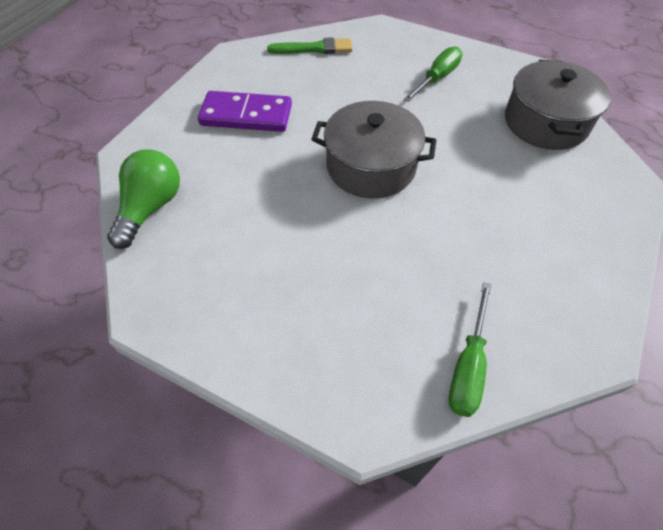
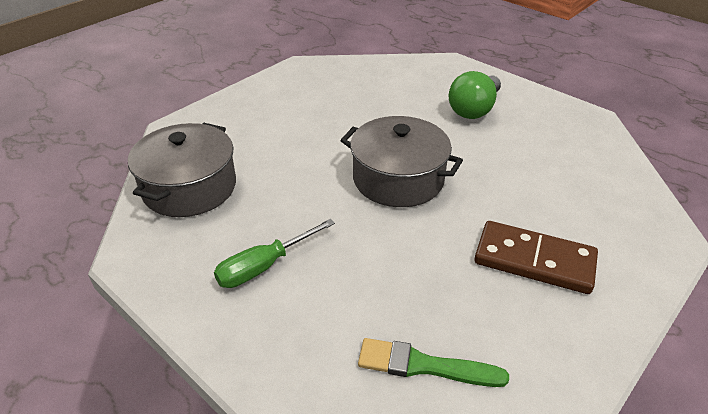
camera: 165 degrees left, 15 degrees down
(151, 208) = (619, 180): green light bulb -> green light bulb (474, 109)
(246, 115) = (534, 260): purple domino -> brown domino
(468, 366) = (382, 70): green screwdriver -> none

